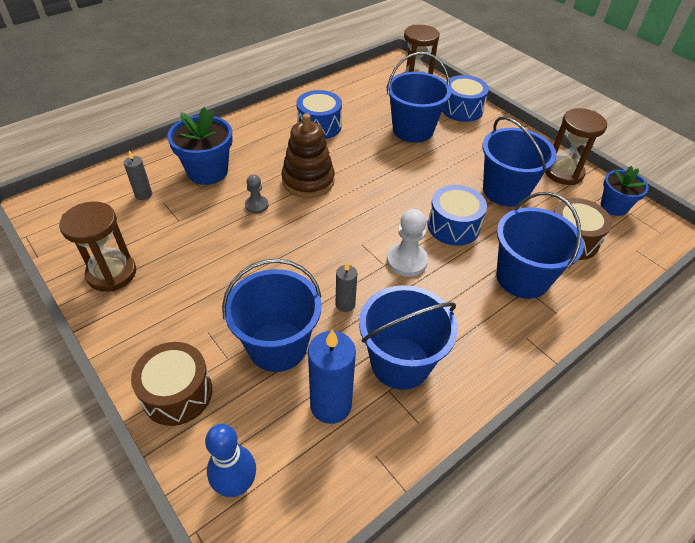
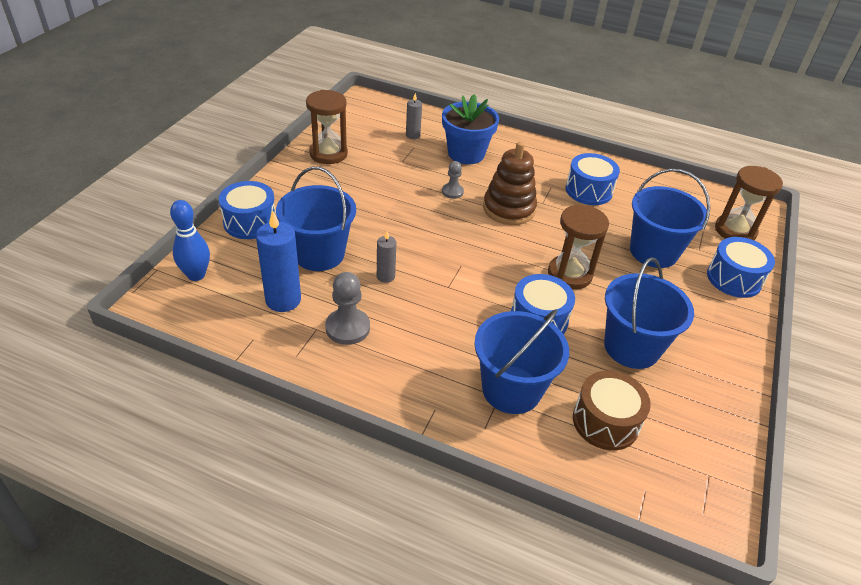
camera: 60 degrees right, 5 degrees down
(177, 393) = (250, 222): brown drum -> blue drum
(400, 362) = (347, 328): blue bucket -> grey pawn
(406, 261) = (465, 299): white pawn -> none
(563, 172) = (718, 393): brown hourglass -> brown hourglass (569, 274)
(614, 206) = (704, 454): blue flower pot -> none

